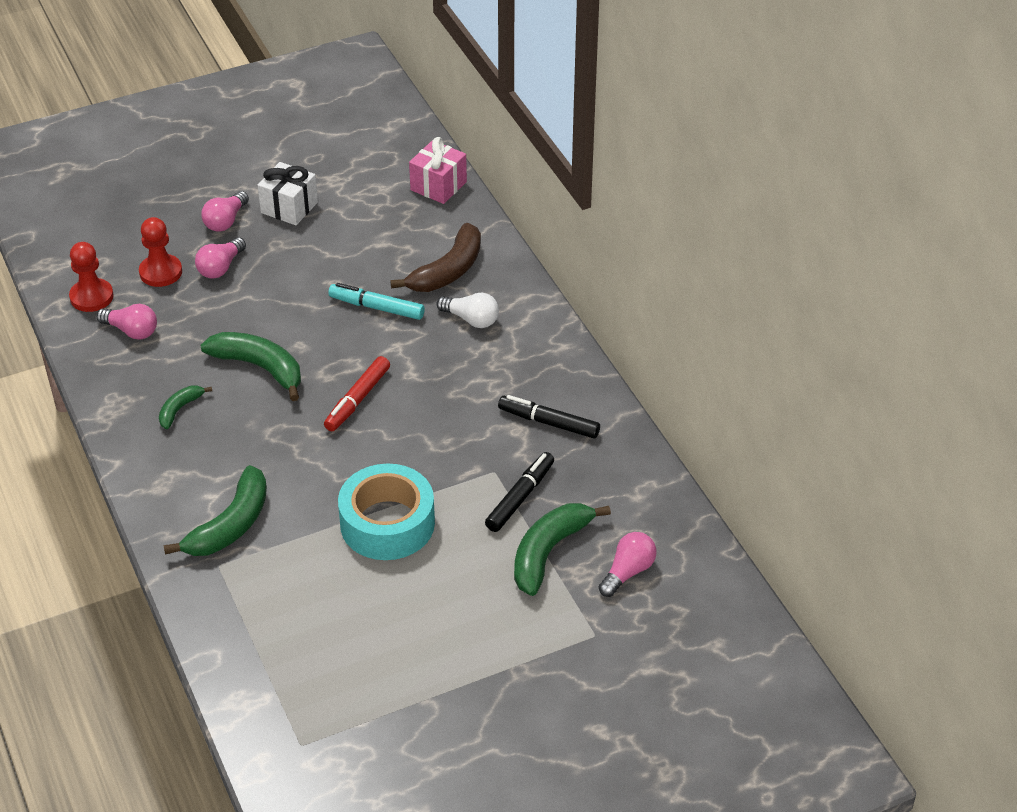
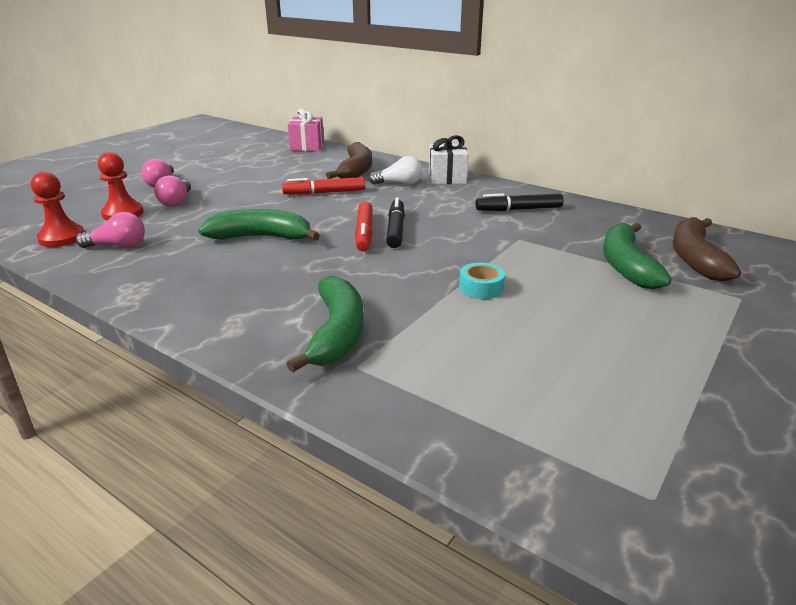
camera: 30 degrees left, 15 degrees down
(179, 409) = (207, 276): green banana -> none
(289, 207) = (208, 170): white gift -> white gift (447, 178)
(376, 307) = (324, 193): turquoise marker -> red marker
(387, 523) = (481, 288): turquoise tape -> turquoise tape, size x0.46
(520, 497) = (558, 245): black marker -> black marker (395, 229)
(628, 572) = (695, 258): pink light bulb -> brown banana

